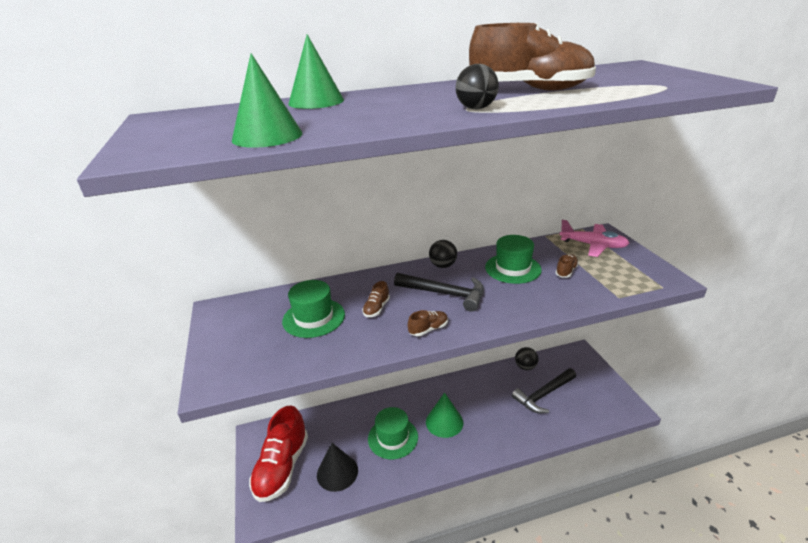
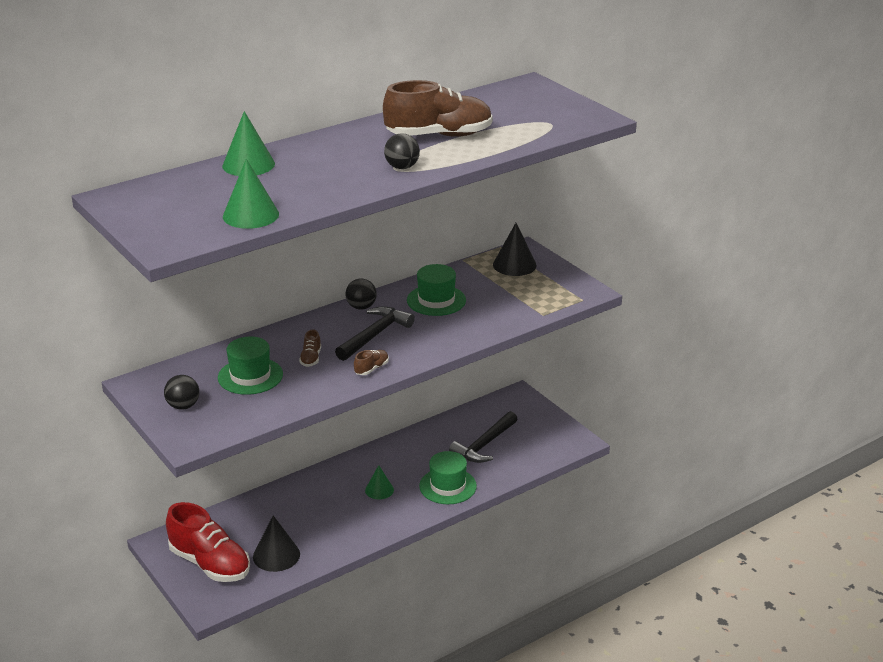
camera: 20 degrees left, 0 degrees up
(282, 467) = (210, 564): red shoe -> red shoe turned 45 degrees counterclockwise
(393, 438) = (326, 515): green hat -> green hat (448, 486)
(444, 422) = (379, 490): green cone -> green cone, size x0.65
(445, 294) = (374, 335): black hammer -> black hammer turned 60 degrees counterclockwise
(525, 367) = (458, 420): black ball -> black ball (183, 406)
(566, 271) = (490, 296): brown shoe -> none
(593, 245) = (514, 265): pink plane -> black cone

